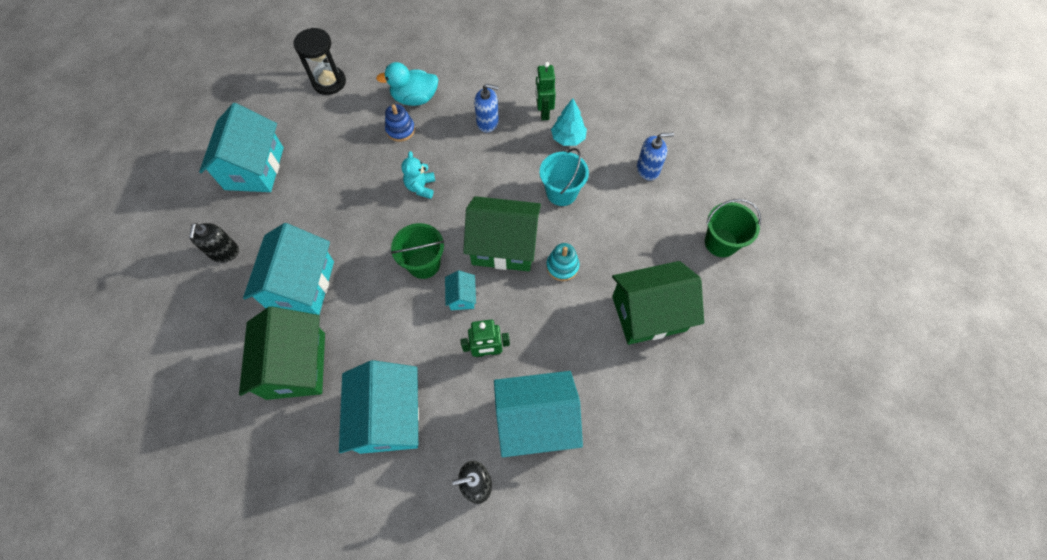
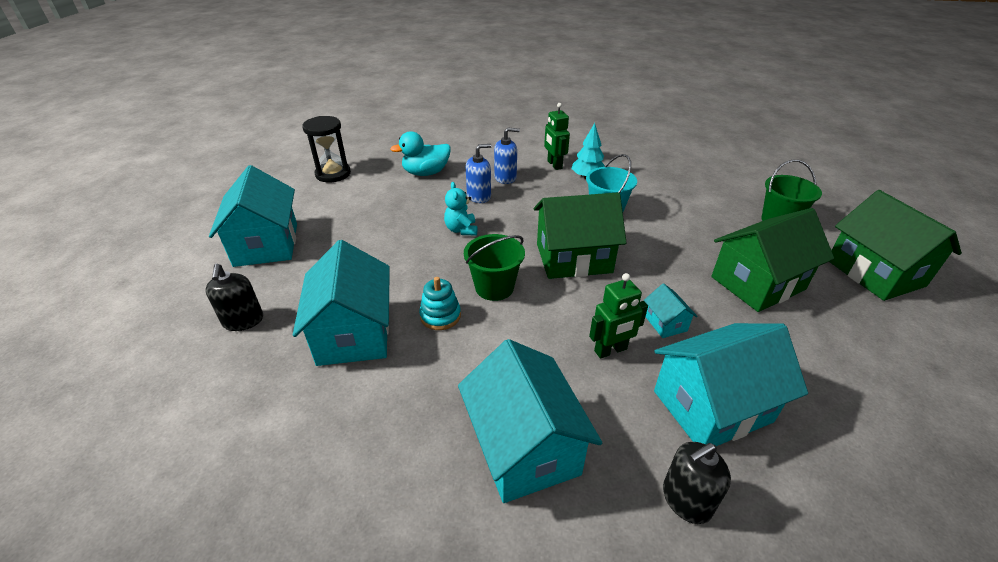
camera: 15 degrees left, 25 degrees down
(296, 365) = (372, 417): green house -> green house (874, 273)
(400, 130) = (421, 194): blue stacking toy -> none
(462, 297) = (552, 307): turquoise house -> turquoise house (665, 323)
(562, 266) = (644, 263): turquoise stacking toy -> turquoise stacking toy (440, 316)
(648, 169) = (674, 185): blue soap dispenser -> blue soap dispenser (479, 196)

